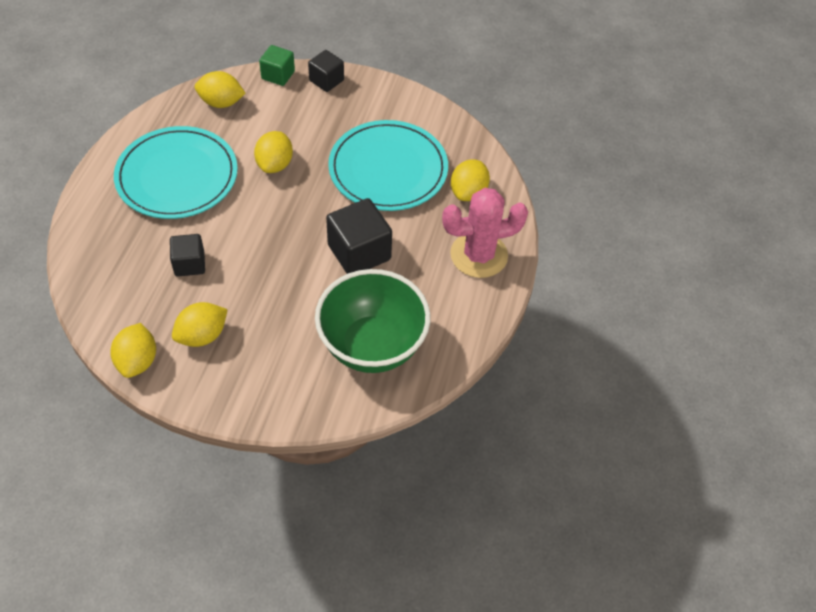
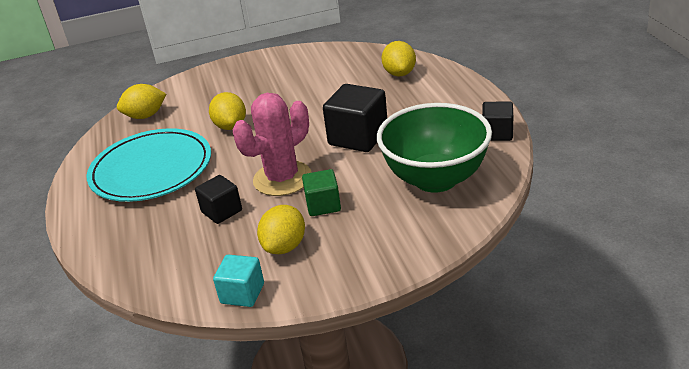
camera: 25 degrees left, 20 degrees down
(137, 361) = (242, 293): yellow lemon -> turquoise cube
(278, 75) = (178, 84): green cube -> green cube (323, 205)
(326, 80) = (221, 70): black cube -> black cube (497, 133)
(388, 169) = (325, 89): turquoise plate -> none
(479, 255) = (449, 97): pink cactus -> pink cactus (282, 178)

